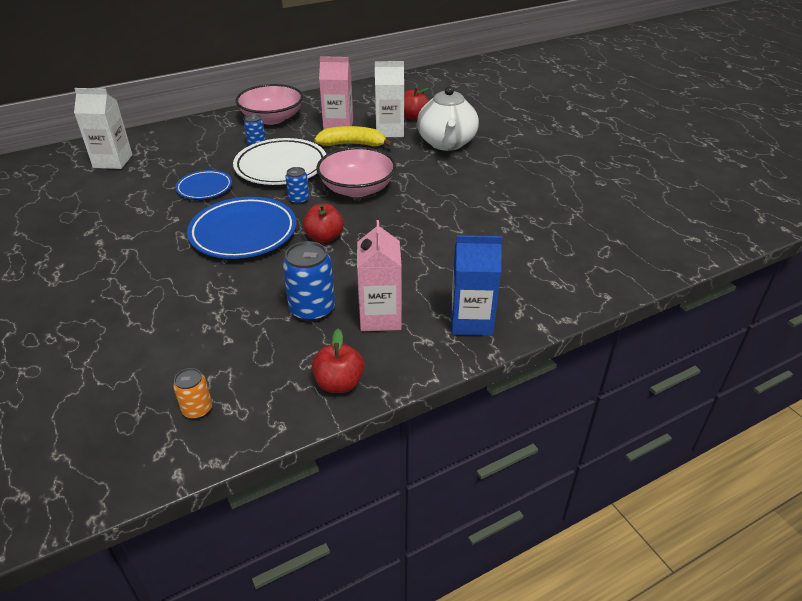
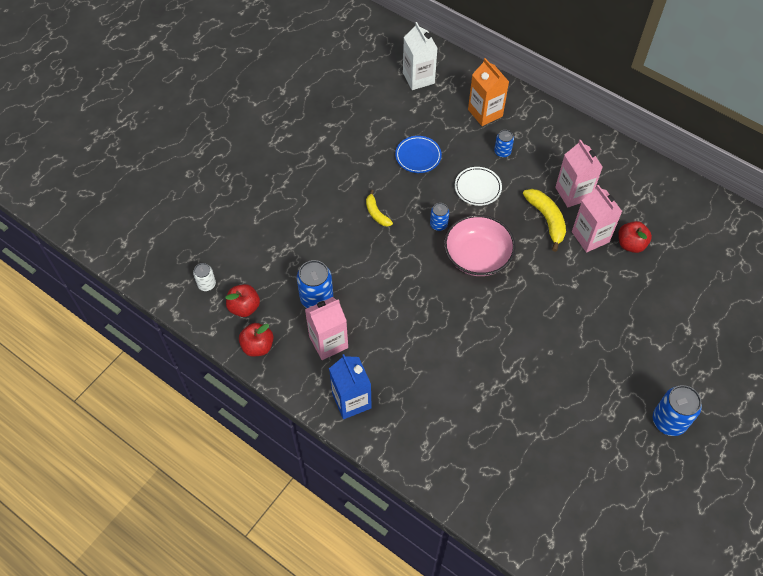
camera: 65 degrees right, 20 degrees up
(197, 409) = (207, 284): orange can -> white can
(203, 140) = (485, 113): none -> orange carton
(243, 233) = (376, 213): blue plate -> yellow banana
(272, 118) = (552, 138): pink bowl -> none
(281, 167) = (477, 188): white plate -> white plate, size x0.57
(324, 237) = (399, 266): red apple -> red apple (244, 307)
(390, 131) = (590, 237): white carton -> pink carton
(446, 143) = (597, 291): white teapot -> none
(592, 149) = (669, 421): none -> blue can

